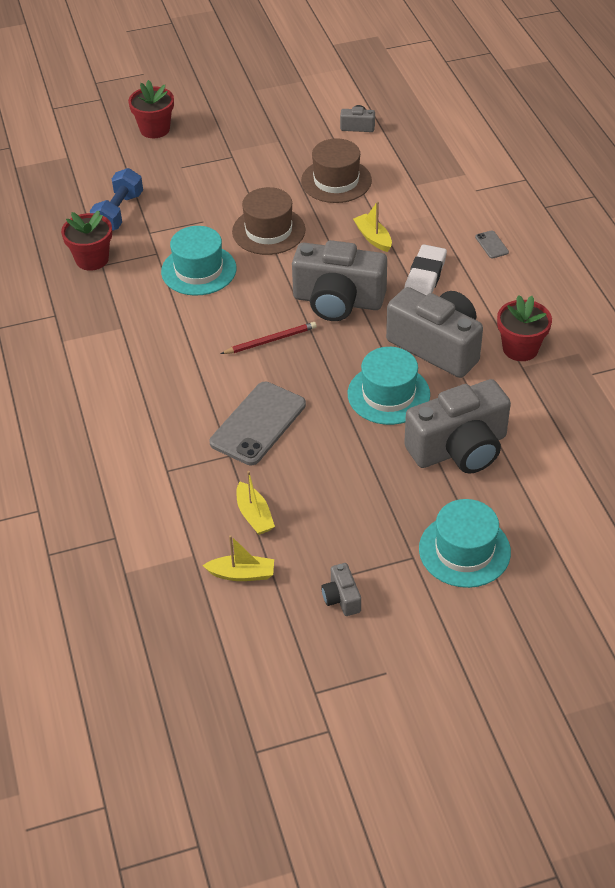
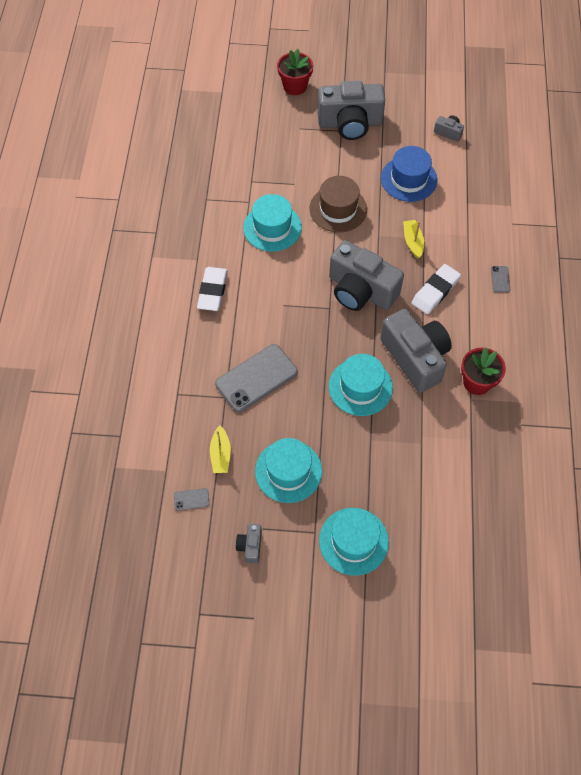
camera: 20 degrees right, 15 degrees up
(92, 259) = (201, 192): red flower pot -> none
(118, 213) = (237, 156): blue dumbbell -> none
(158, 353) = (213, 291): none -> white eraser
(242, 574) = (191, 499): yellow boat -> grey phone
(270, 340) = (296, 308): red pencil -> none
(336, 181) = (409, 179): brown hat -> blue hat
(347, 505) = (288, 471): none -> turquoise hat
(459, 448) = (390, 453): grey camera -> grey camera (350, 123)

